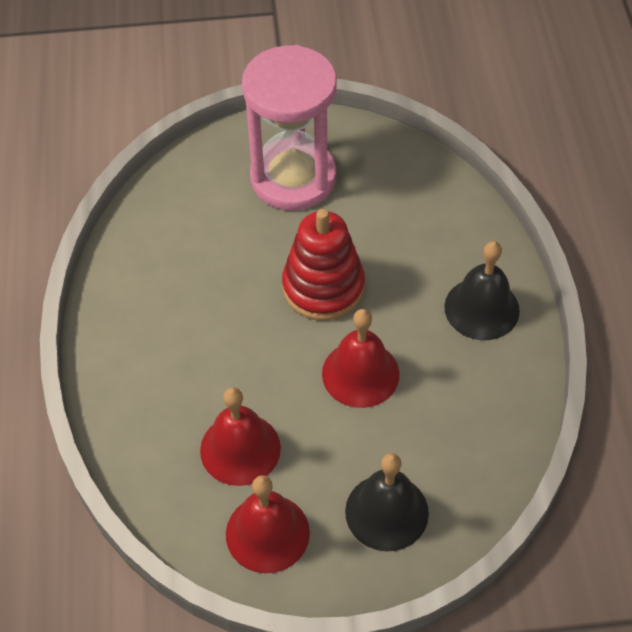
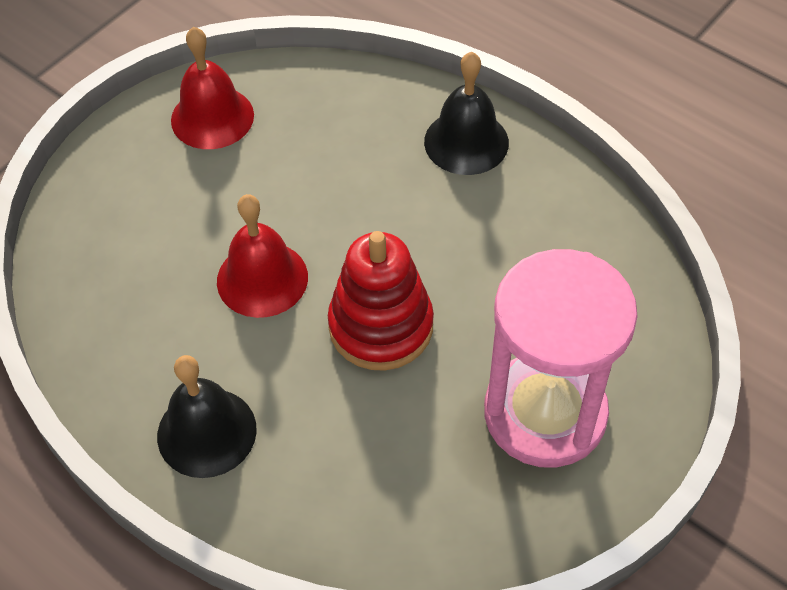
camera: 135 degrees right, 0 degrees up
(240, 449) = (297, 150): red bell -> none
(386, 512) = (132, 196): black bell -> black bell (466, 142)

